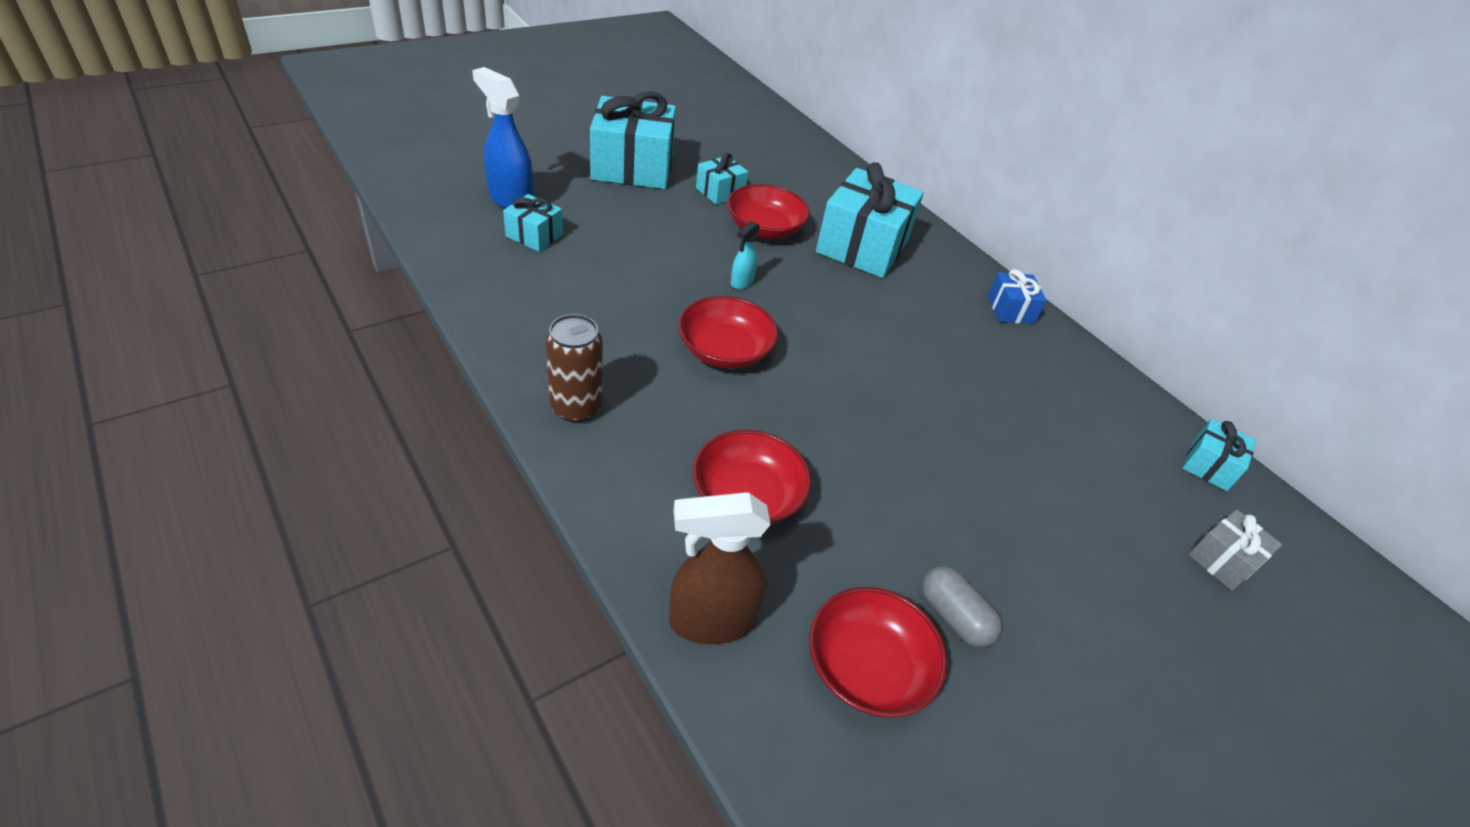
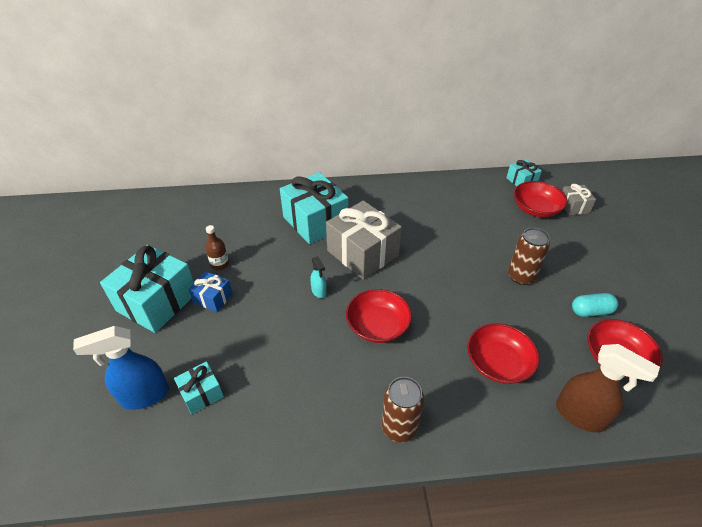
camera: 55 degrees left, 0 degrees up
(711, 620) = (580, 415): brown spray bottle -> brown spray bottle turned 75 degrees counterclockwise
(720, 192) = (220, 264): turquoise gift -> brown bottle
(764, 228) = (272, 258): red bowl -> red bowl (535, 209)
(844, 305) = (363, 253): none -> grey gift
(954, 500) = (521, 276): none -> brown can
(954, 617) = (591, 311): grey capsule -> turquoise capsule
(1010, 310) = (397, 189): blue gift -> blue gift (213, 298)

